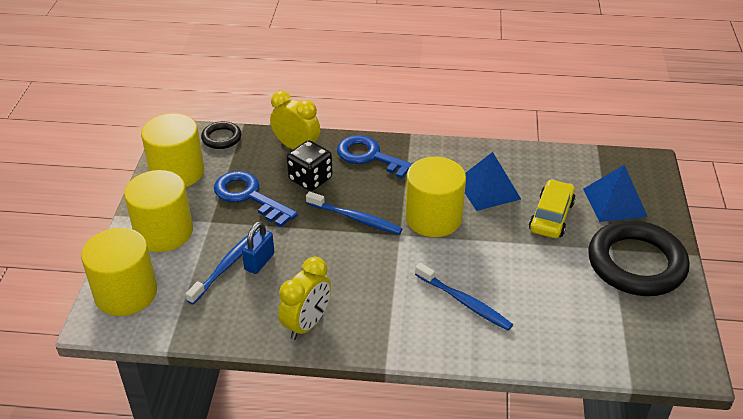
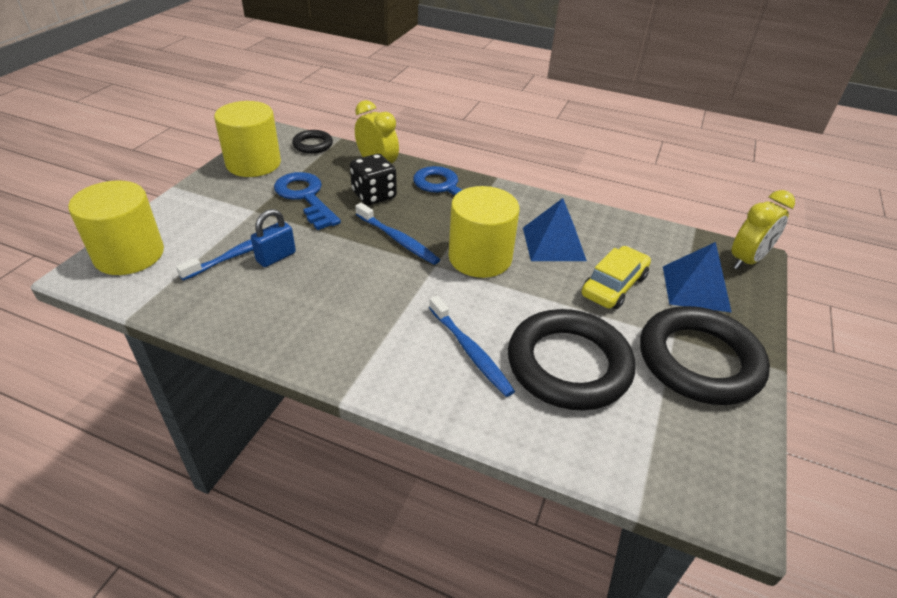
camera: 15 degrees right, 0 degrees up
(164, 232) = (204, 210): yellow cylinder -> none
(307, 324) = (284, 330): yellow clock -> yellow clock (746, 260)
(542, 293) = (568, 365): none -> black ring

